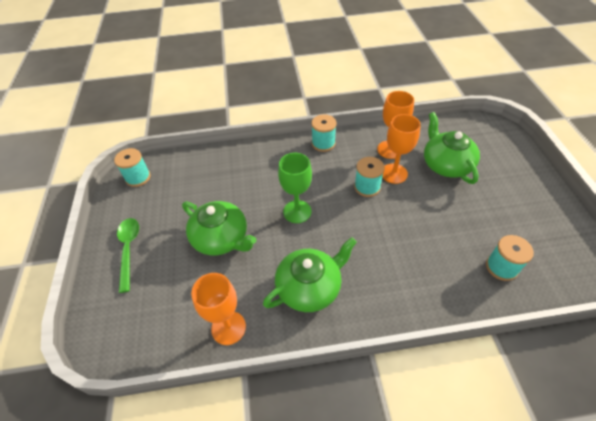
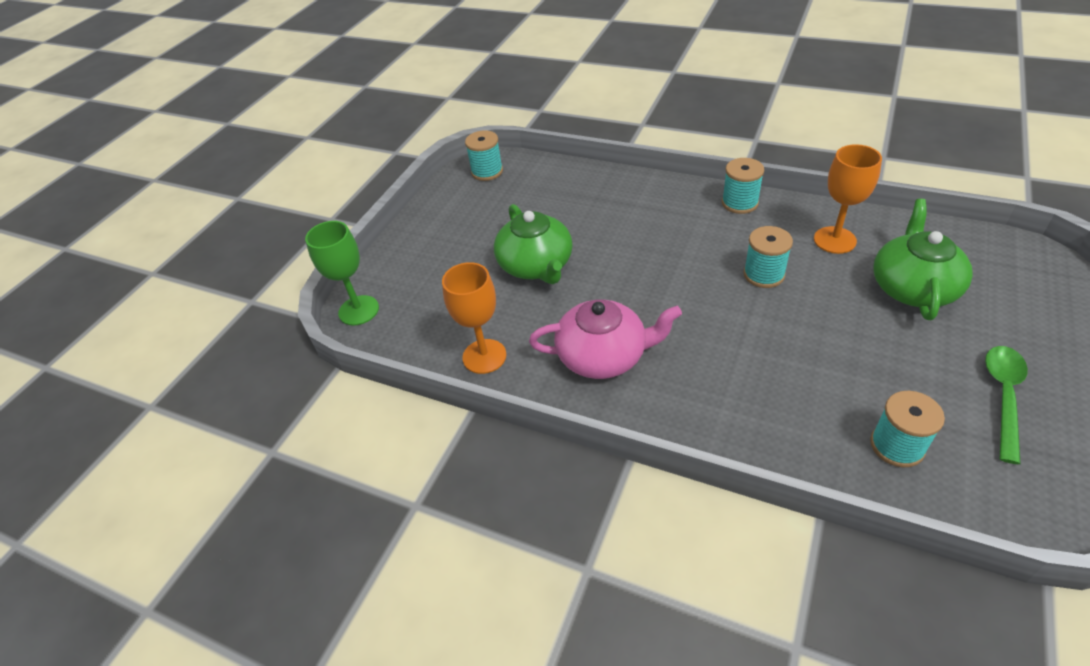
camera: 35 degrees right, 5 degrees down
(129, 249) = (433, 240): green spoon -> green spoon (1003, 396)
(297, 211) = (646, 270): green goblet -> green goblet (359, 310)
(309, 287) = (603, 356): green teapot -> pink teapot
(394, 173) = (817, 271): orange goblet -> none

